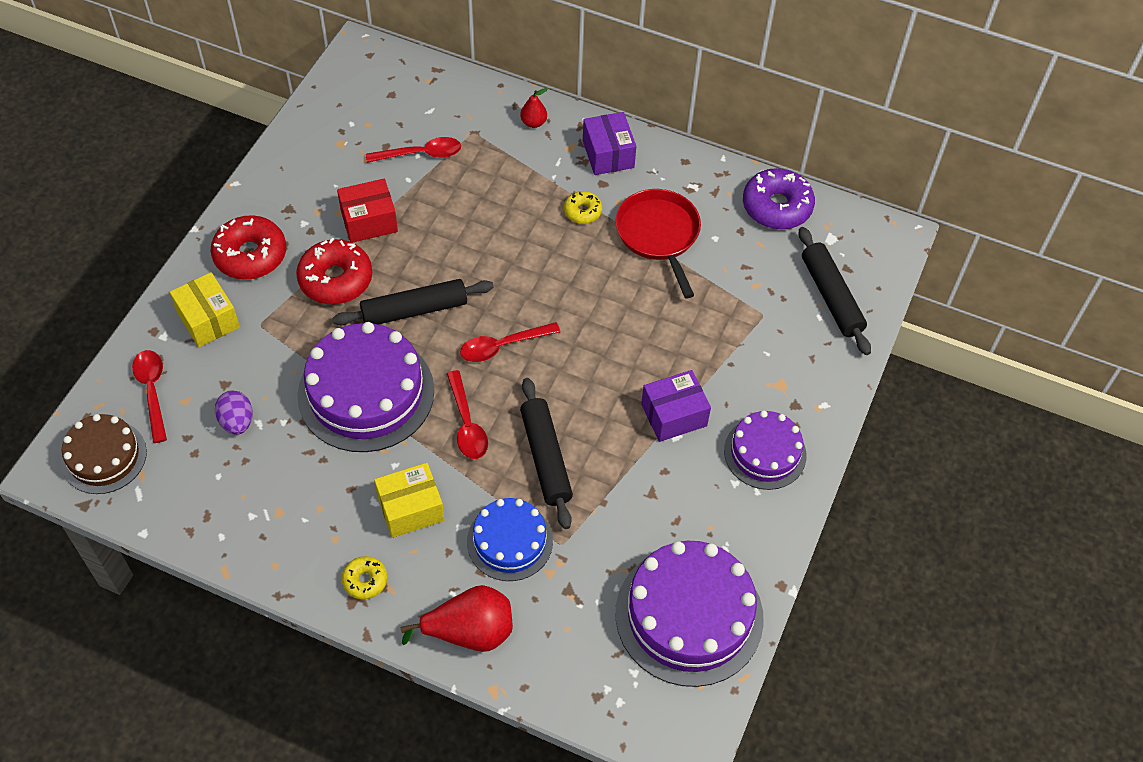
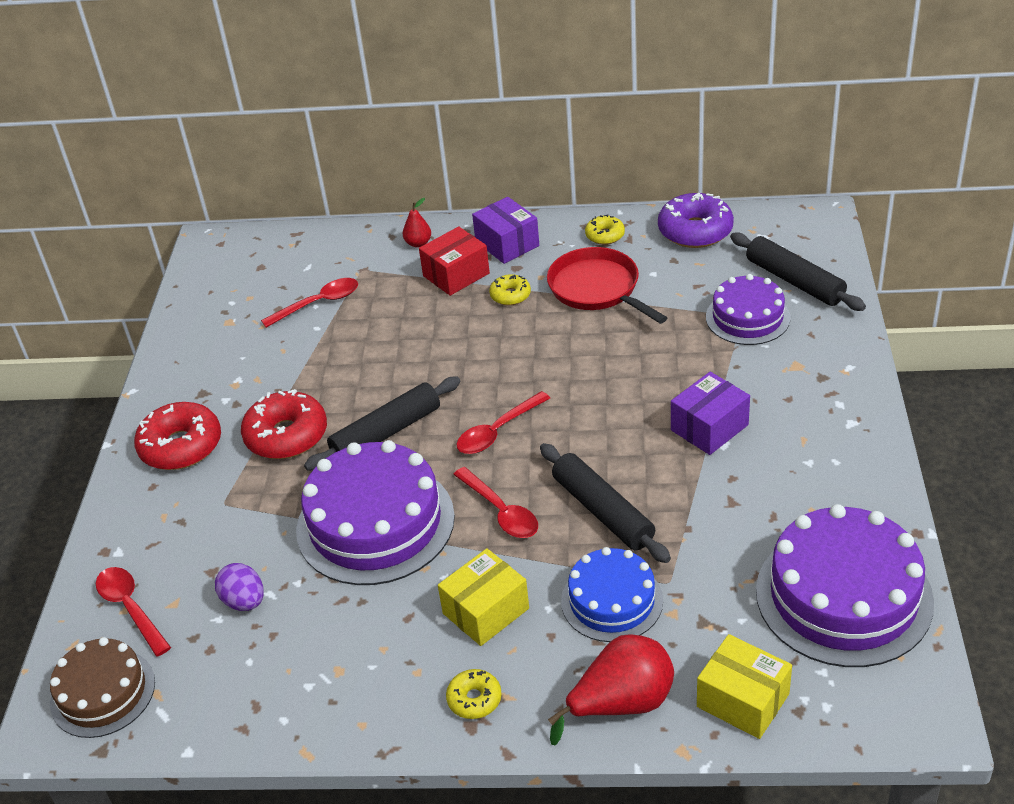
camera: 15 degrees left, 15 degrees down
(208, 319) = (162, 519): yellow box -> yellow box (743, 700)
(369, 221) = (295, 375): red box -> red box (456, 275)
(696, 179) = (605, 235): none -> yellow donut
(765, 453) = (820, 426): purple cake -> purple cake (747, 317)

